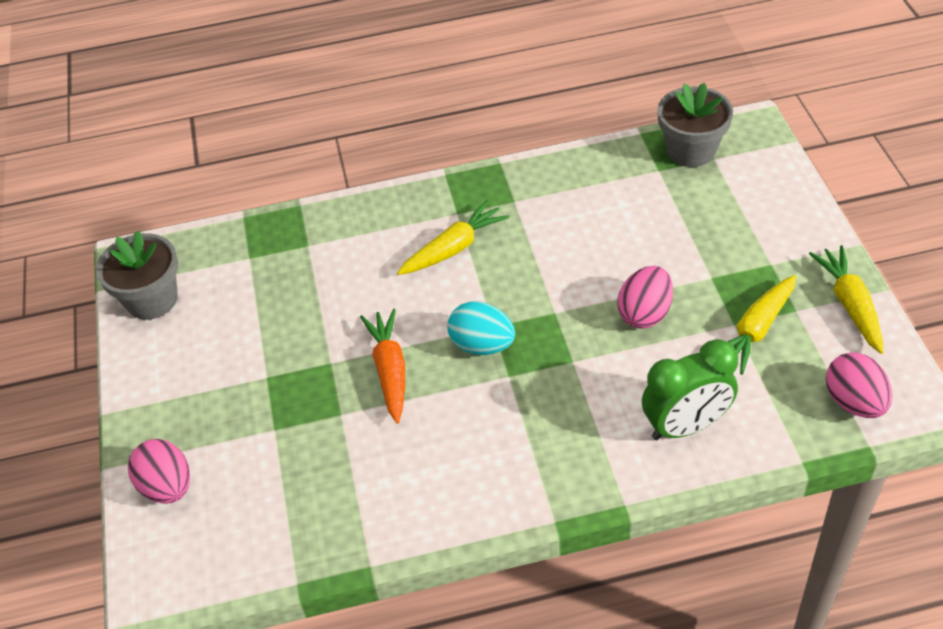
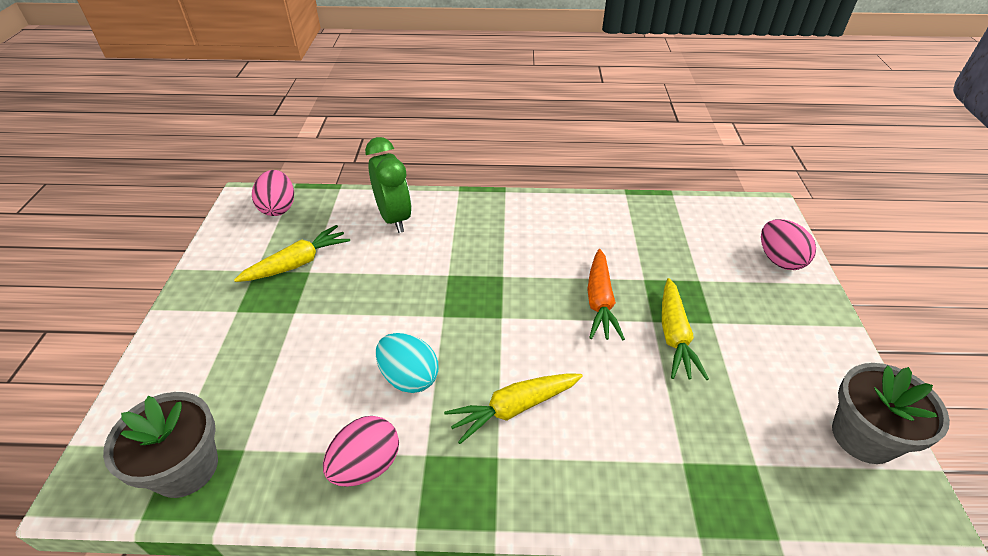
camera: 170 degrees left, 5 degrees down
(482, 345) = (516, 303): turquoise egg -> turquoise egg (409, 377)
(645, 313) = (370, 296): pink egg -> pink egg (366, 465)
(686, 426) = (394, 218): green clock -> green clock turned 75 degrees clockwise
(849, 304) = (213, 264): yellow carrot -> yellow carrot (674, 336)

